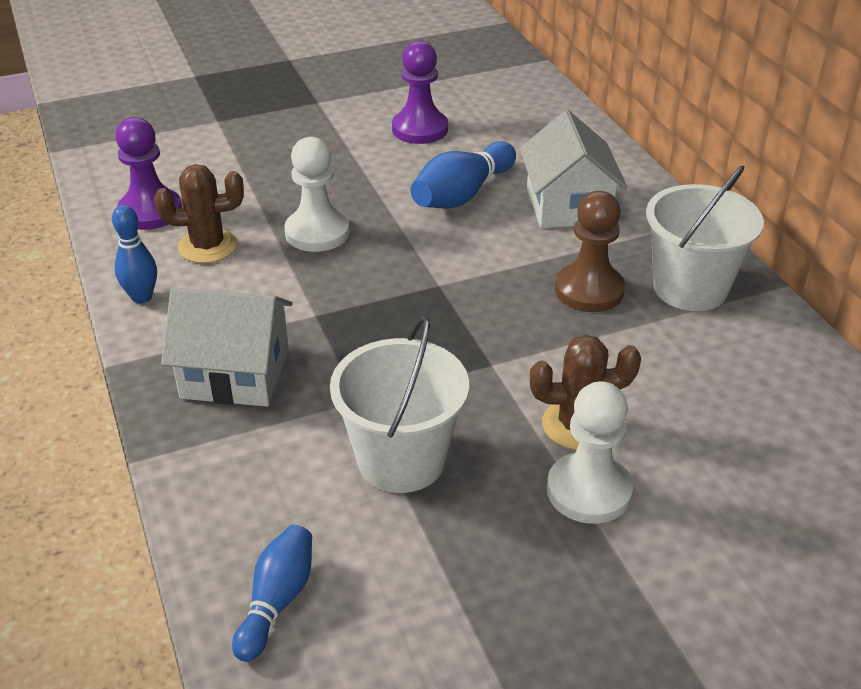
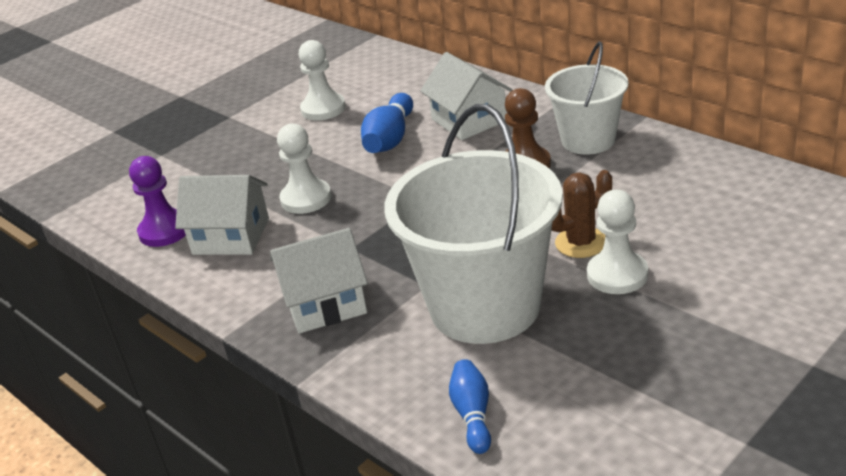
camera: 20 degrees left, 5 degrees down
(142, 297) = (210, 285): blue bowling pin -> none
(207, 246) = (231, 236): brown cactus -> white house
(401, 460) = (485, 306): white bucket -> white bucket, size x1.70
(420, 129) = (323, 109): purple pawn -> white pawn

